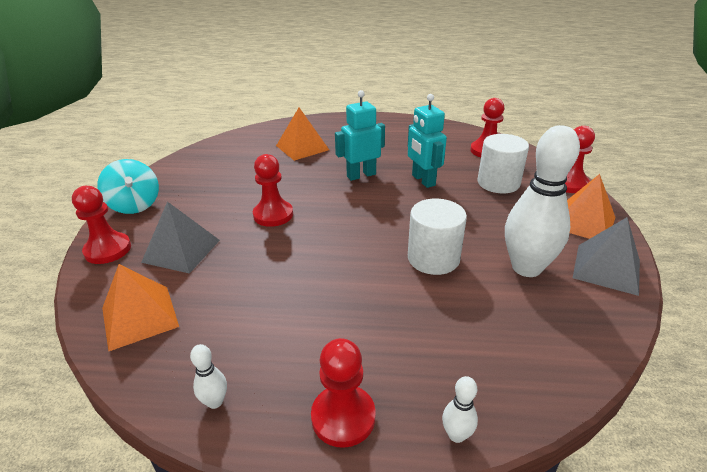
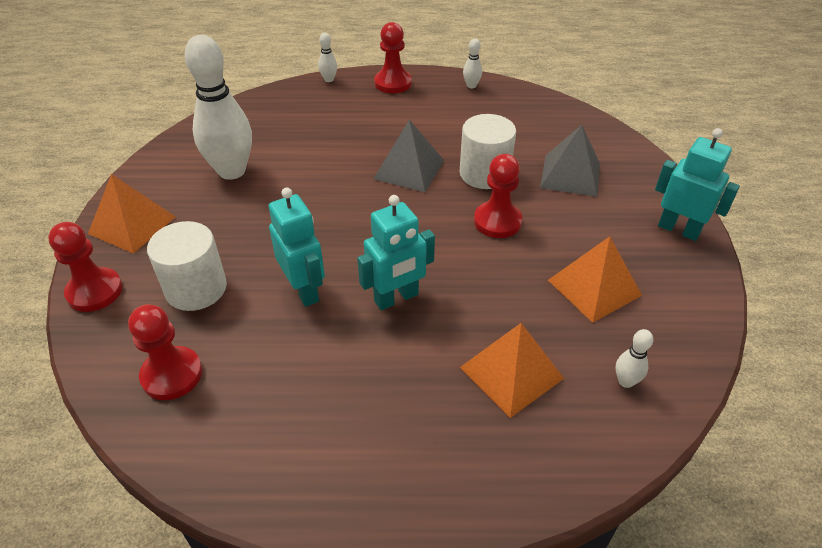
camera: 175 degrees right, 10 degrees up
(108, 250) = (645, 173): red pawn -> none
(135, 205) = (678, 229): turquoise spinning top -> turquoise robot
(140, 317) = (558, 123): orange pyramid -> orange pyramid (594, 287)
(245, 144) = (625, 381): none -> white bowling pin
(433, 258) = (317, 177): white cylinder -> white cylinder (484, 174)
(606, 268) = (156, 173): grey pyramid -> grey pyramid (409, 169)

